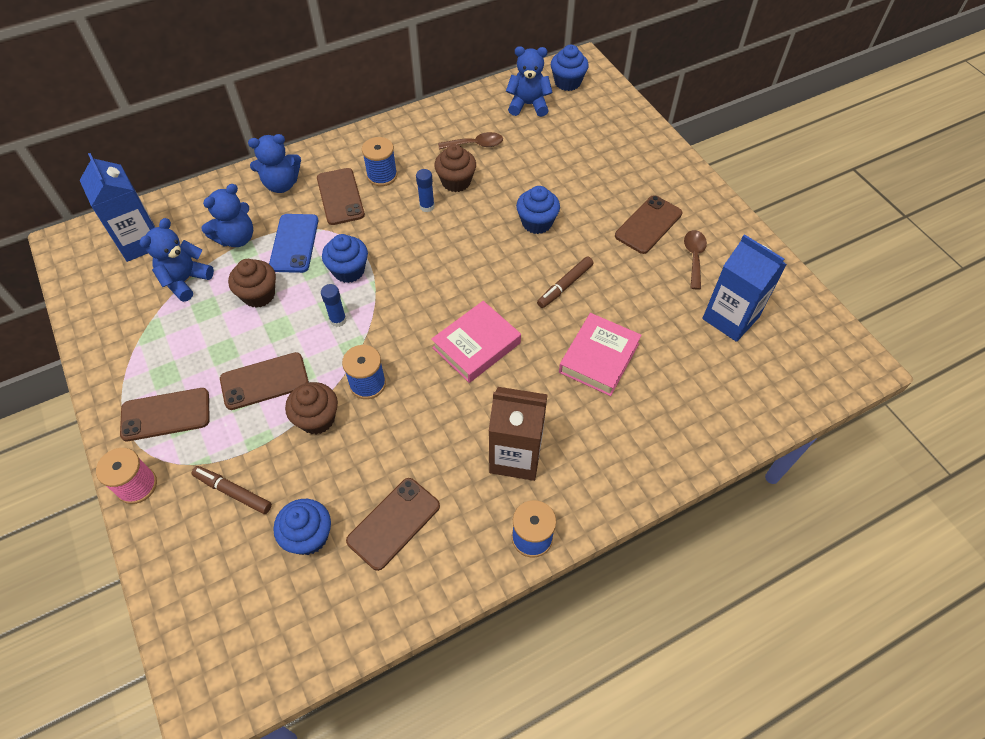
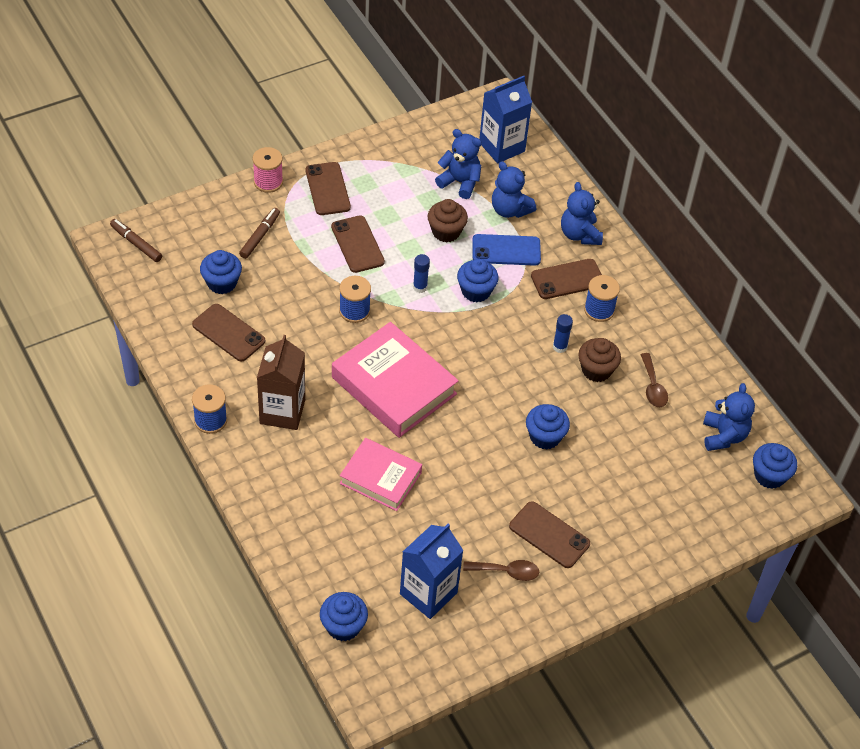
camera: 85 degrees right, 5 degrees down
(317, 418) = (321, 280): brown cupcake -> none
(476, 345) = (394, 386): pink book -> pink book, size x1.58
(565, 286) = (464, 456): brown marker -> brown marker (136, 244)
(784, 390) = (343, 626): none -> blue cupcake

